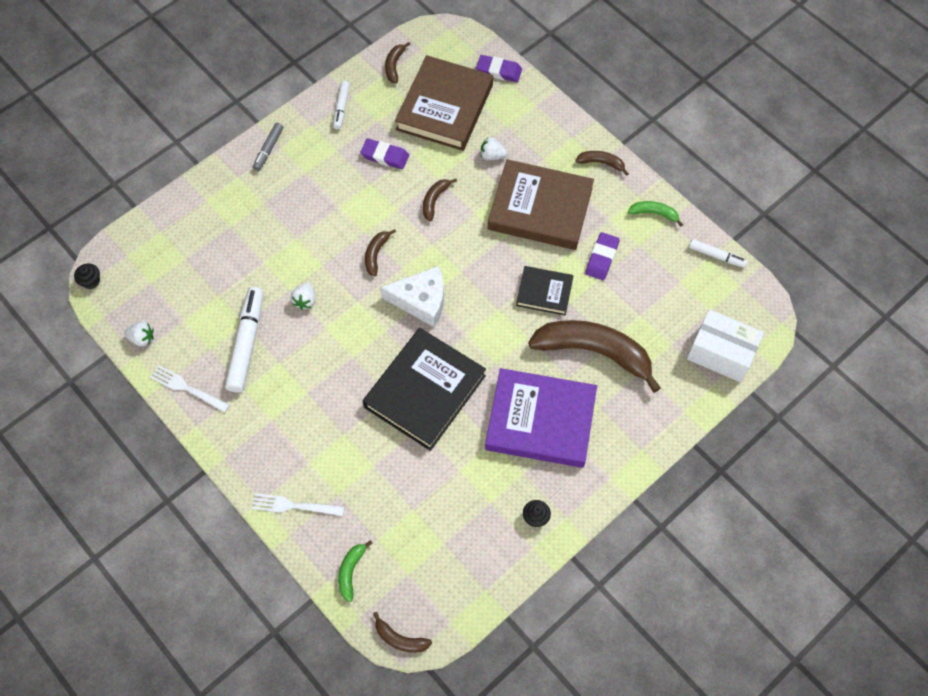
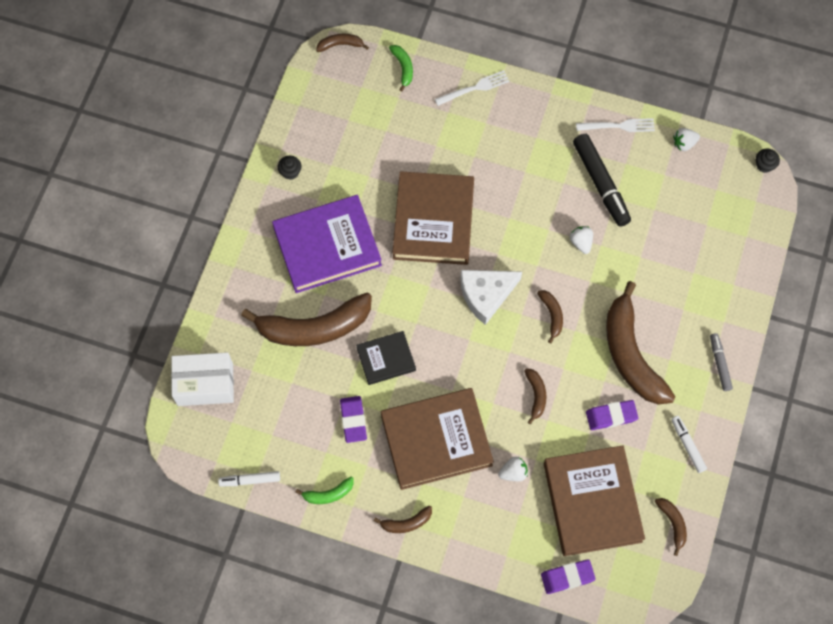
camera: 150 degrees right, 5 degrees up
(247, 343) = (600, 183): white marker -> black marker
(334, 191) = (630, 354): none -> brown banana
(425, 391) = (433, 221): black book -> brown book

